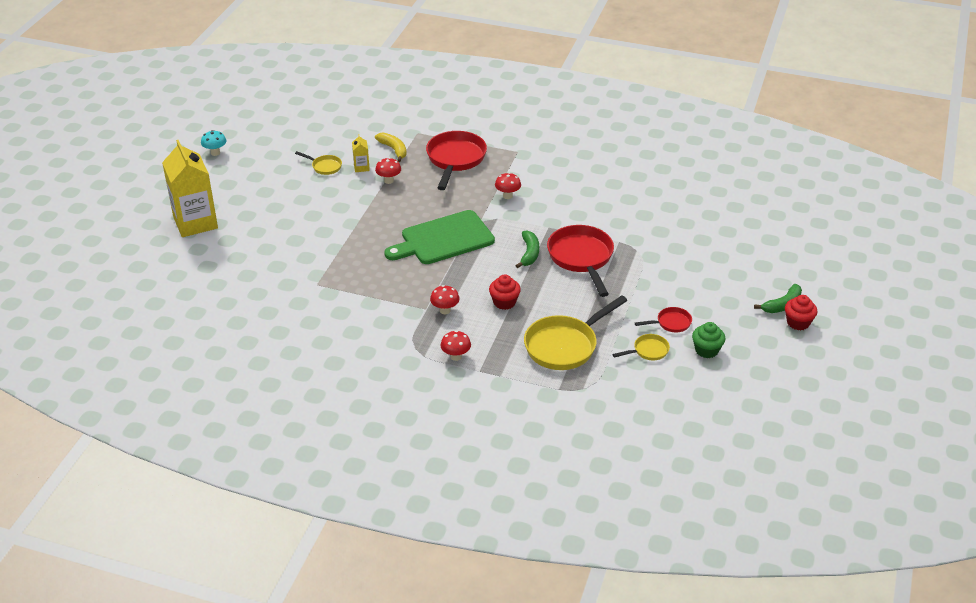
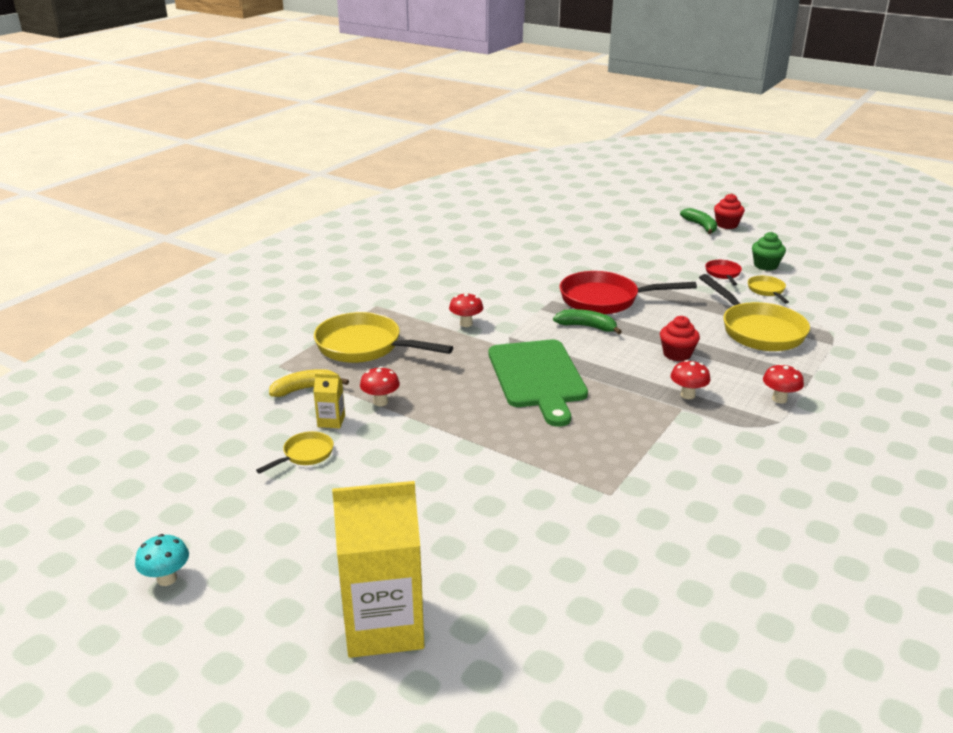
camera: 75 degrees left, 10 degrees down
(455, 160) = (365, 347): red pan -> yellow pan

